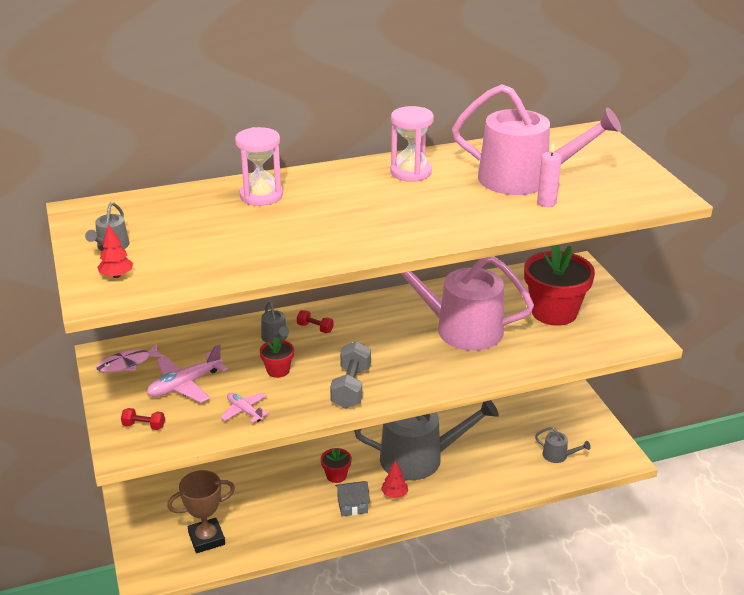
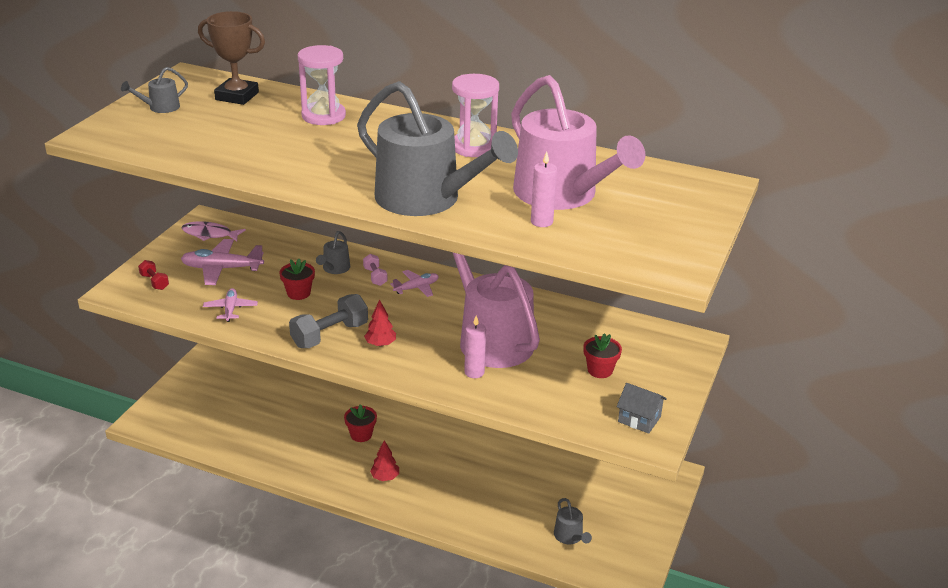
camera: 40 degrees right, 0 degrees up
(117, 275) = (127, 128): red tree -> red tree (380, 344)
(206, 538) = (211, 422): brown trophy -> brown trophy (237, 96)
(315, 328) = (375, 277): red dumbbell -> pink dumbbell
(352, 506) = (341, 465): grey house -> grey house (639, 419)
(357, 320) = (416, 288): none -> pink plane
(419, 458) = (444, 462): grey watering can -> grey watering can (425, 199)
(485, 357) = (474, 372): none -> pink candle
(554, 312) = (600, 370): red flower pot -> red flower pot, size x0.46

